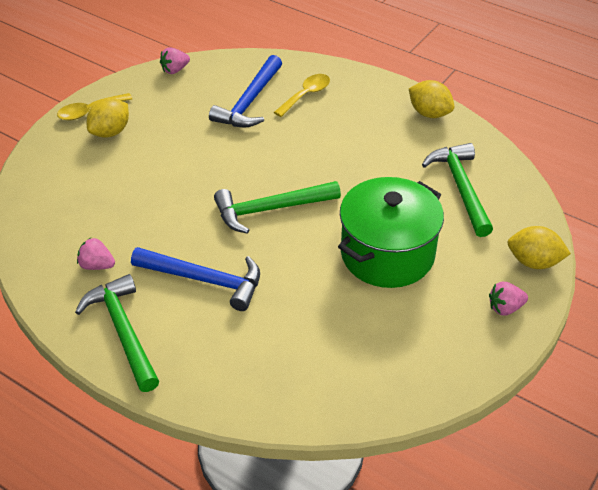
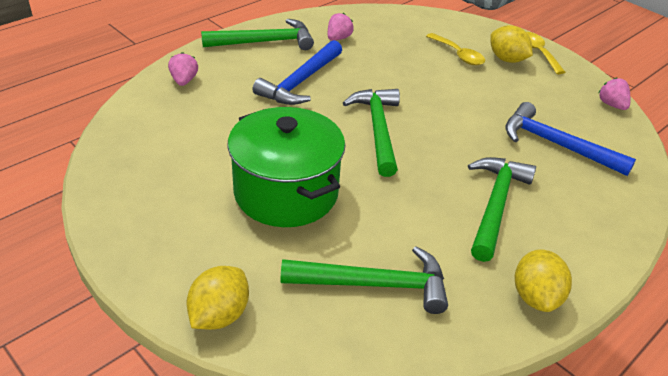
camera: 100 degrees right, 5 degrees down
(306, 95) = (572, 189): yellow spoon -> yellow spoon (458, 55)
(344, 133) = (495, 205): none -> green hammer
(429, 113) = (535, 297): yellow lemon -> yellow lemon turned 45 degrees counterclockwise
(505, 308) = (165, 263): pink strawberry -> pink strawberry (184, 81)

